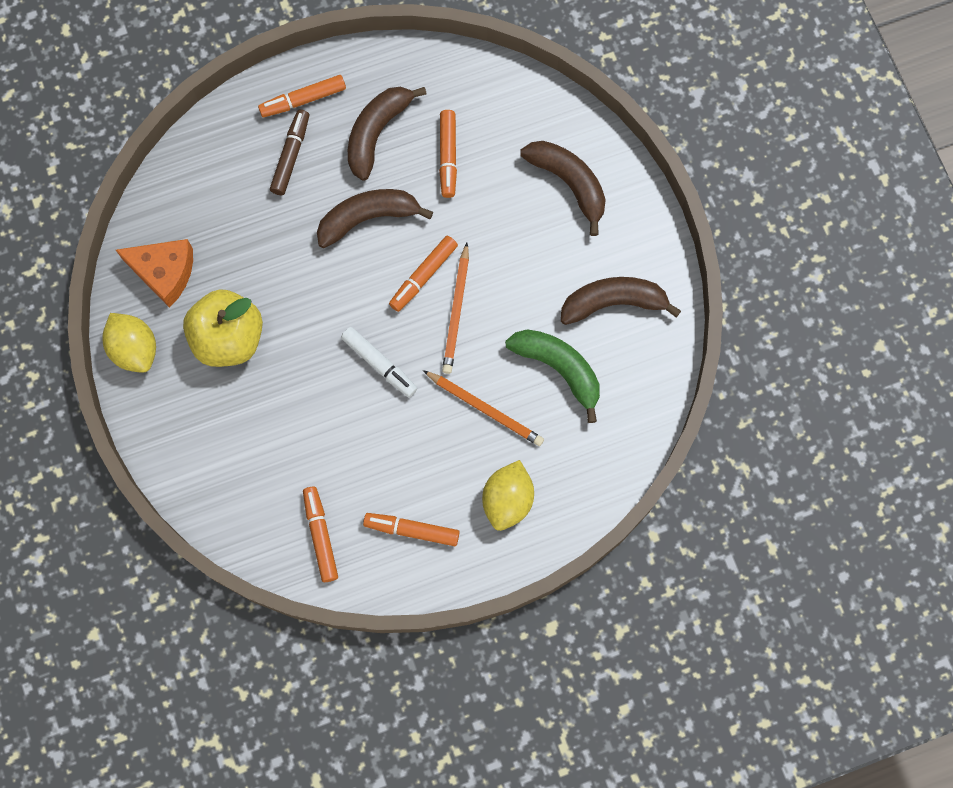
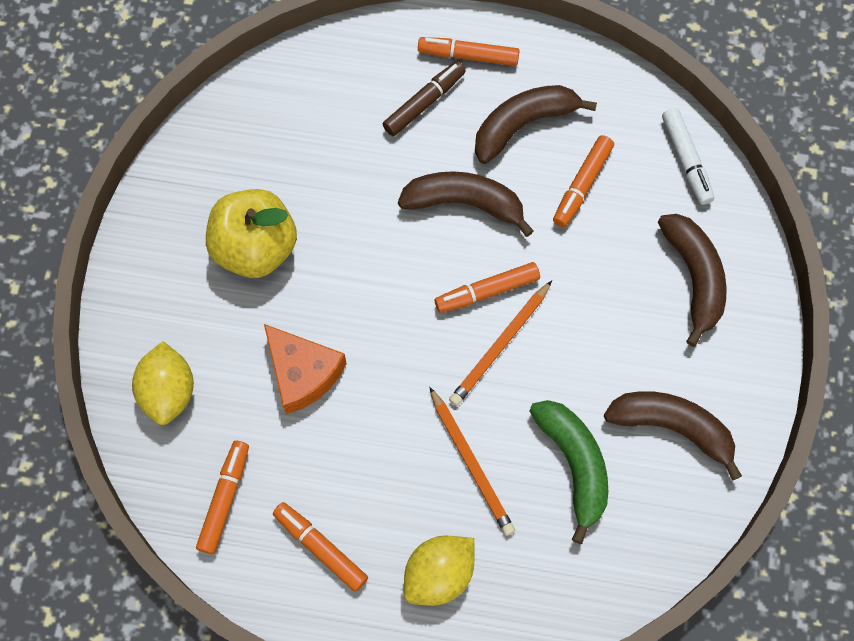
camera: 30 degrees right, 5 degrees down
(135, 349) = (159, 209): yellow lemon -> yellow lemon (168, 391)
(164, 272) = (233, 150): orange cheese -> orange cheese (302, 373)
(379, 364) = (389, 356): white marker -> white marker (686, 160)

